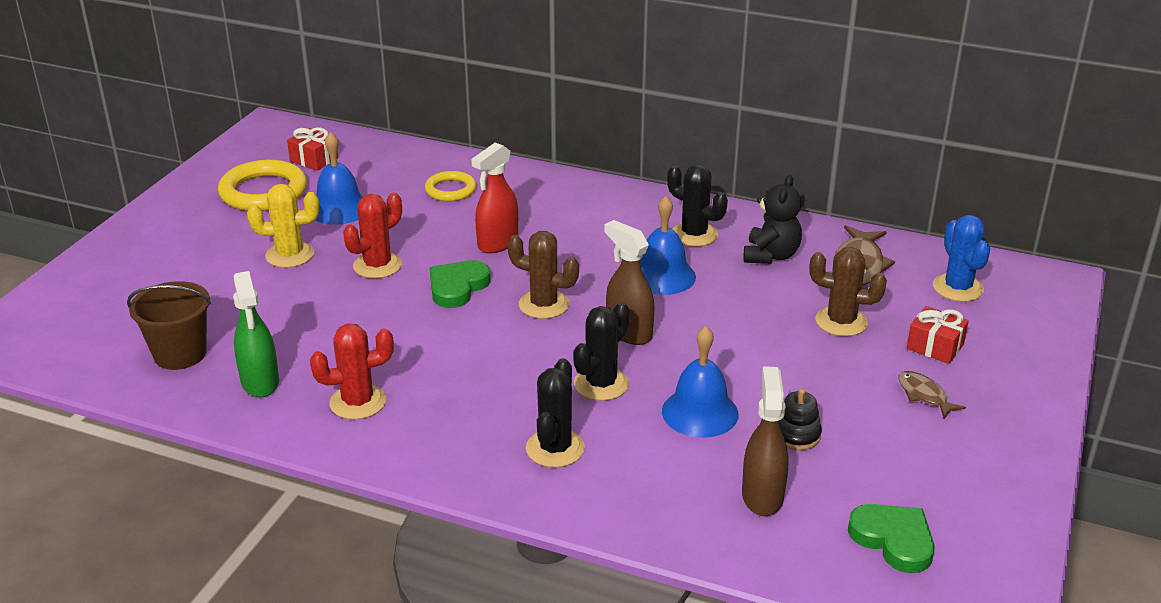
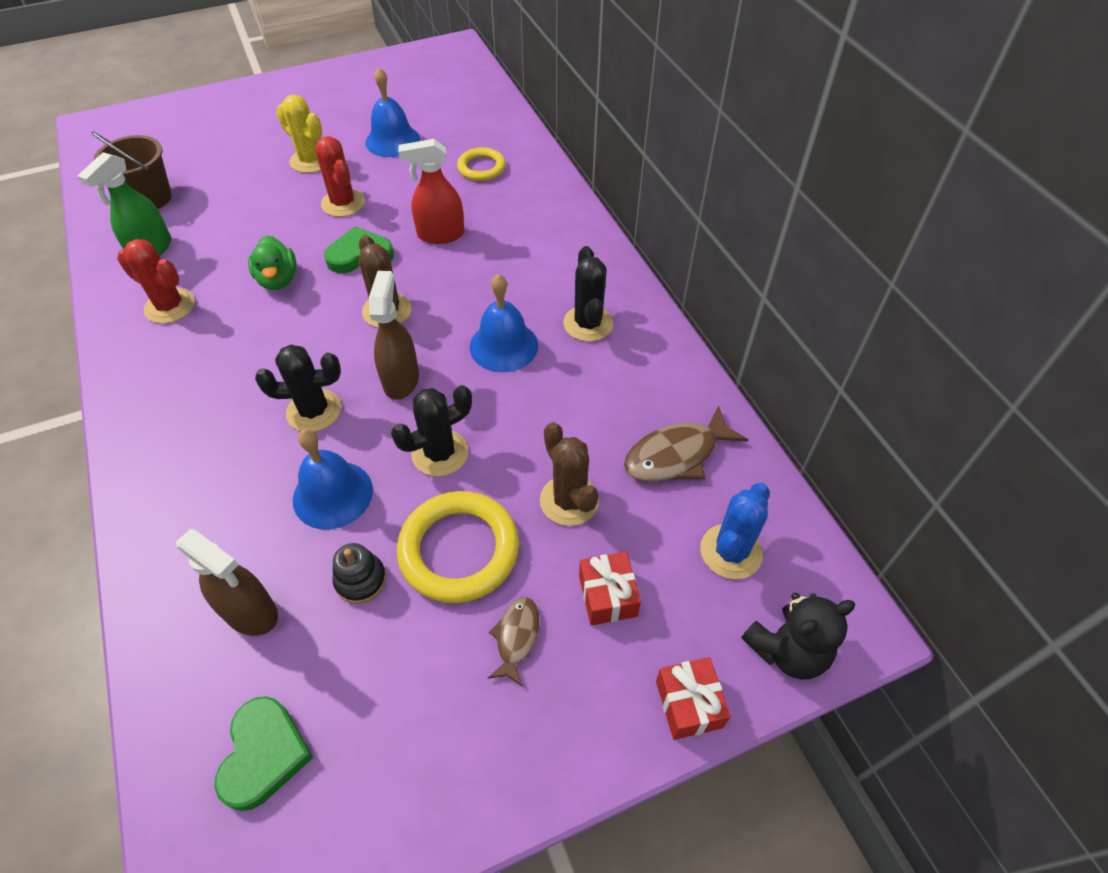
camera: 45 degrees right, 20 degrees up
(263, 192) = (372, 100): yellow ring -> yellow ring (459, 550)
(314, 160) = (438, 91): red gift -> red gift (688, 704)
(377, 265) = (343, 203): red cactus -> red cactus turned 60 degrees clockwise
(419, 336) = (278, 280): none -> green duck
(555, 448) = (204, 441): black cactus -> black cactus (440, 453)
(762, 496) = (250, 612): brown spray bottle -> brown spray bottle turned 75 degrees clockwise
(771, 256) = (616, 388): black teddy bear -> black teddy bear (787, 650)

